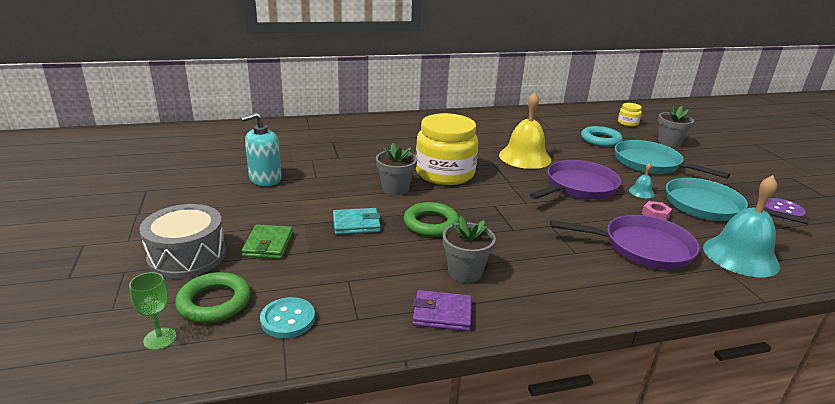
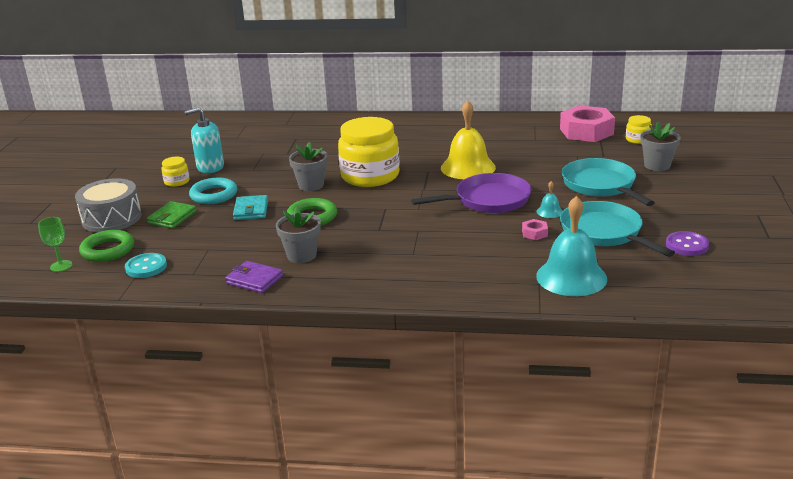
camera: 25 degrees right, 0 degrees up
(238, 199) = (177, 182): none -> yellow jar
(356, 224) = (251, 210): turquoise wallet -> turquoise wallet turned 75 degrees clockwise
(582, 119) = (586, 131): none -> pink nut
(600, 140) = (576, 156): turquoise ring -> turquoise ring (214, 195)
(641, 247) = (480, 258): purple pan -> none

